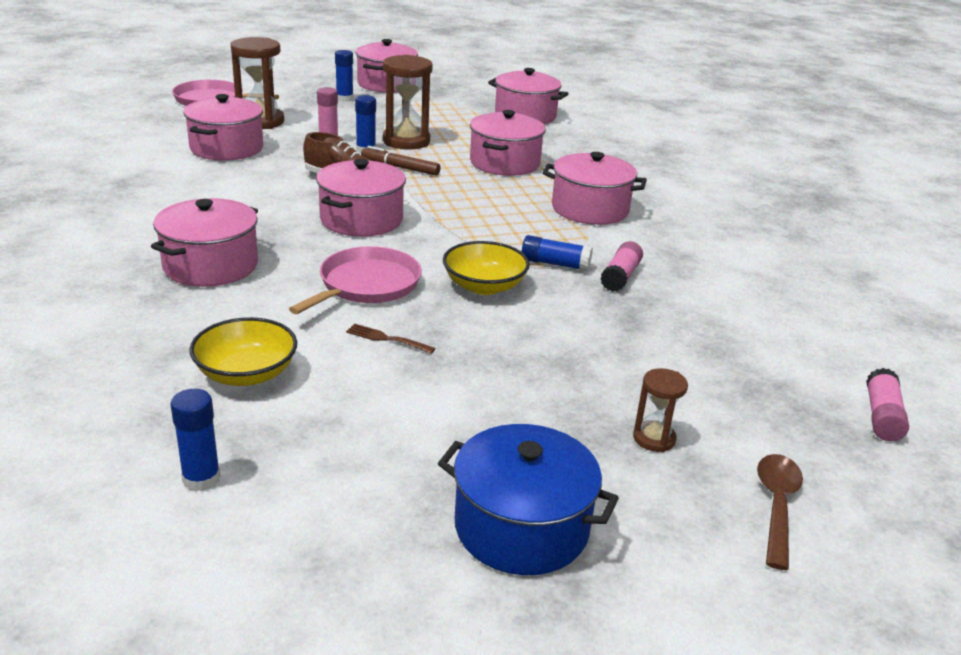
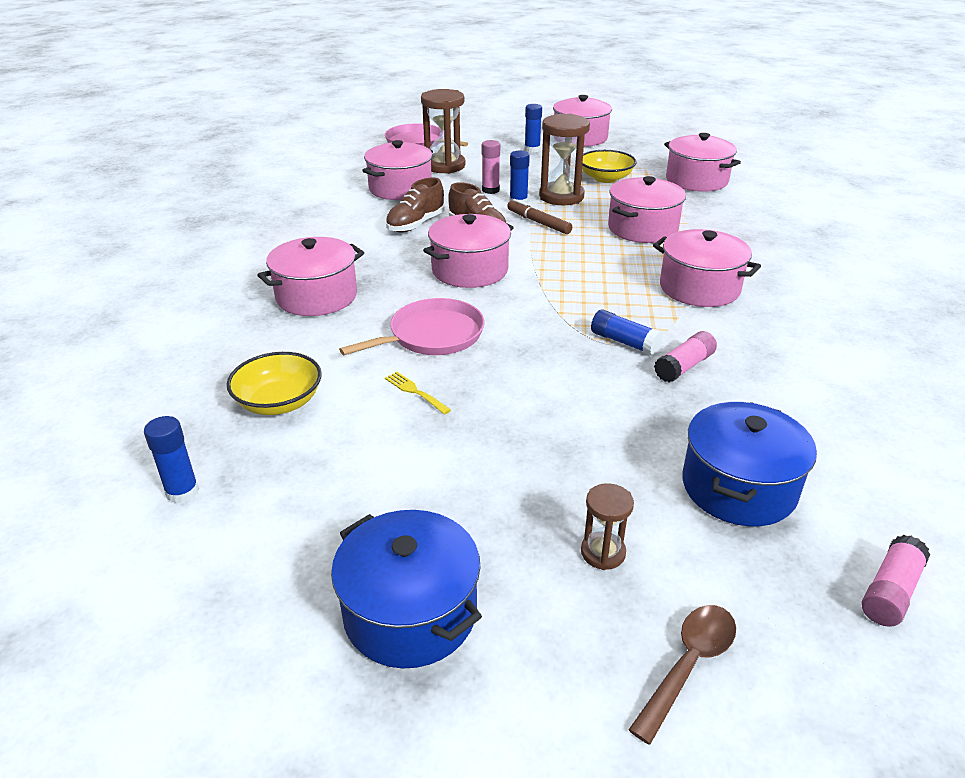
camera: 25 degrees right, 5 degrees up
(271, 182) = (416, 224): none -> brown shoe
(387, 339) = (416, 392): brown fork -> yellow fork
(484, 286) = (539, 354): yellow bowl -> yellow bowl (605, 178)
(727, 364) = (738, 487): none -> blue pot

